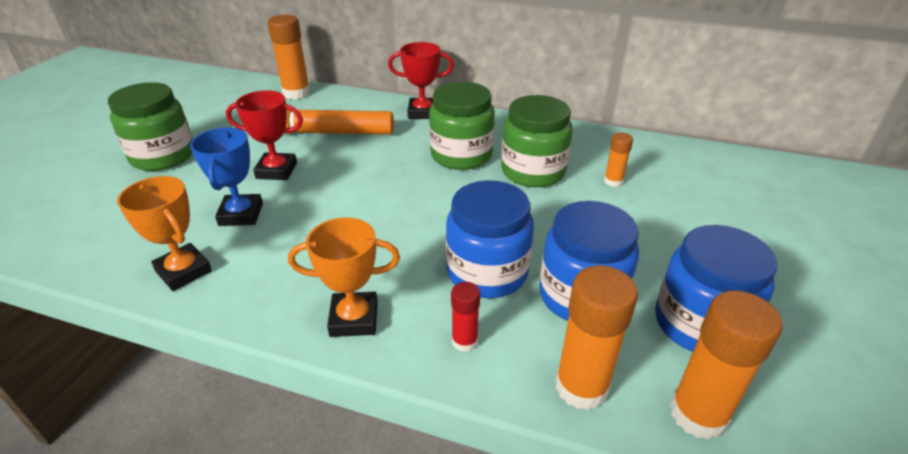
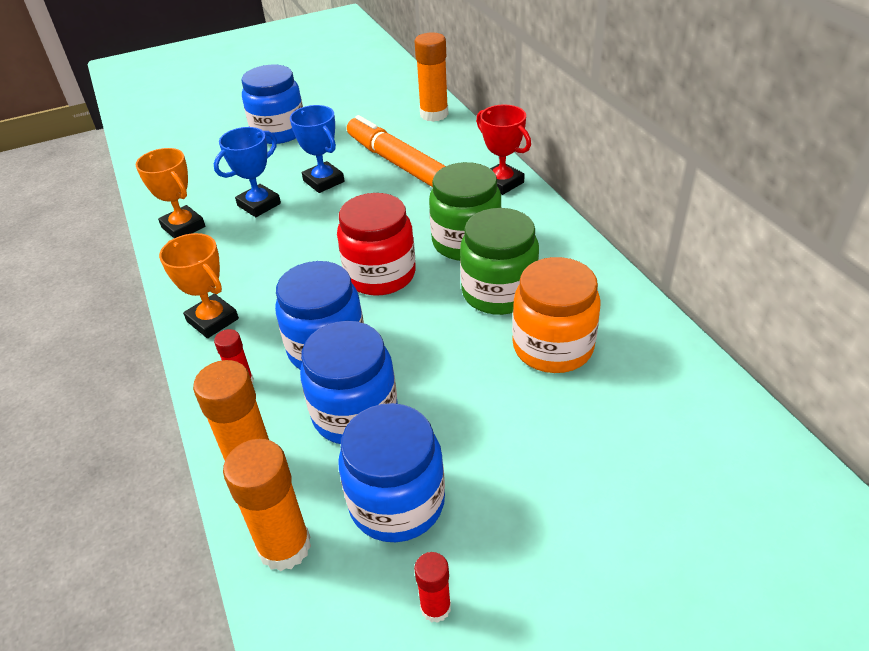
camera: 50 degrees right, 5 degrees up
(163, 156) = (279, 132): green jar -> blue jar
(184, 271) = (183, 227): orange trophy -> orange trophy turned 45 degrees counterclockwise
(276, 171) = (323, 181): red trophy -> blue trophy
(438, 205) = (380, 275): none -> red jar
(613, 181) = (552, 347): orange glue stick -> orange jar
(820, 359) = (435, 607): none -> red glue stick

